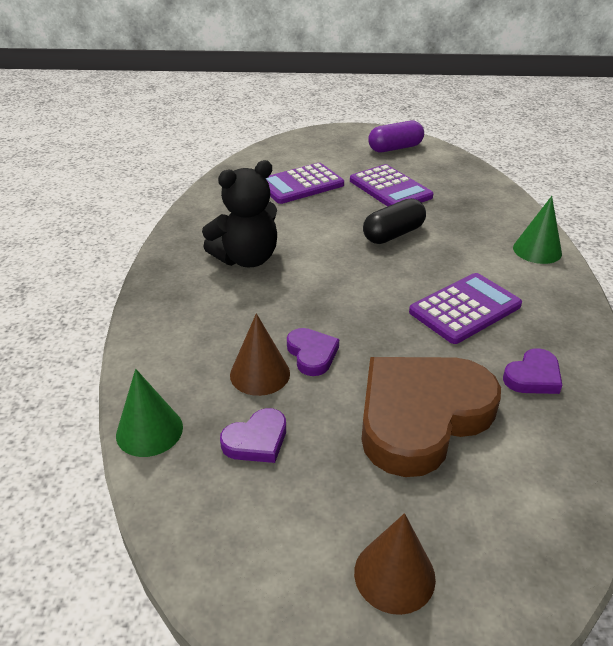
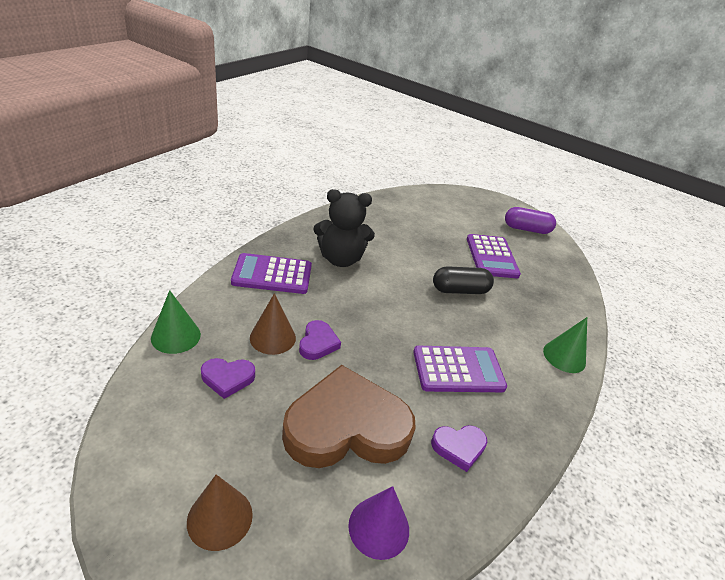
camera: 25 degrees right, 0 degrees up
(300, 184) = (428, 225): purple calculator -> purple calculator (272, 274)
(539, 486) = (379, 527): none -> purple cone

